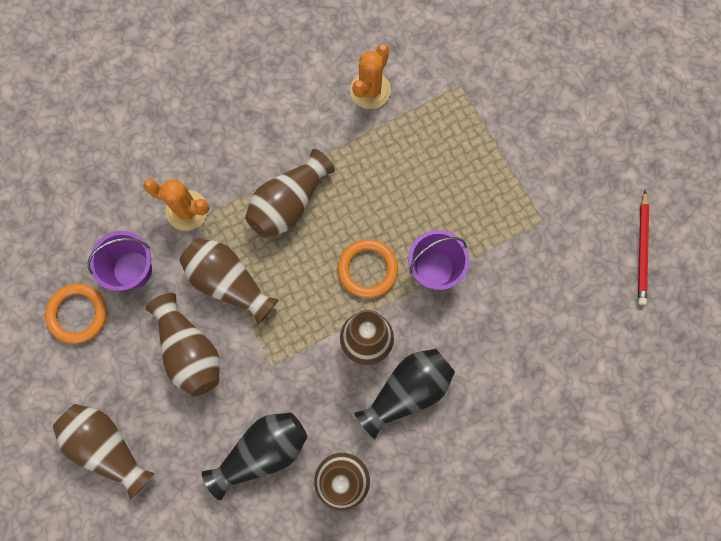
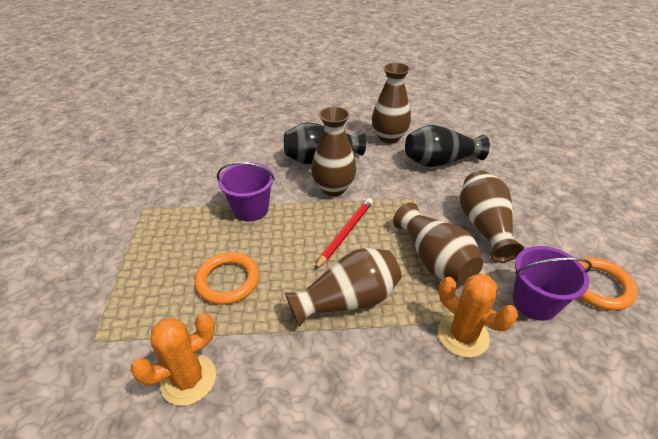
camera: 155 degrees left, 35 degrees down
(107, 447) = (564, 195): brown vase -> none
(367, 269) = (304, 226): orange ring -> orange ring (228, 280)
(642, 250) = (98, 171): red pencil -> red pencil (345, 233)

